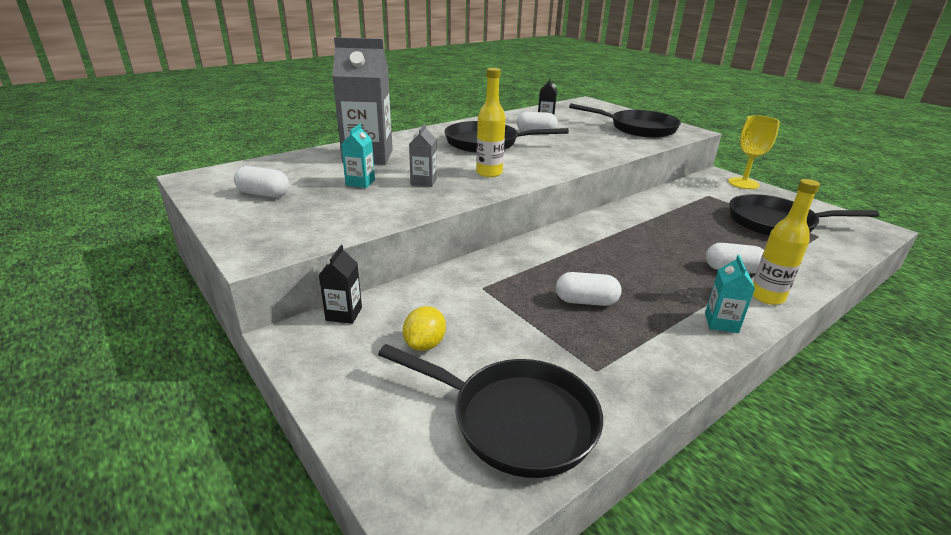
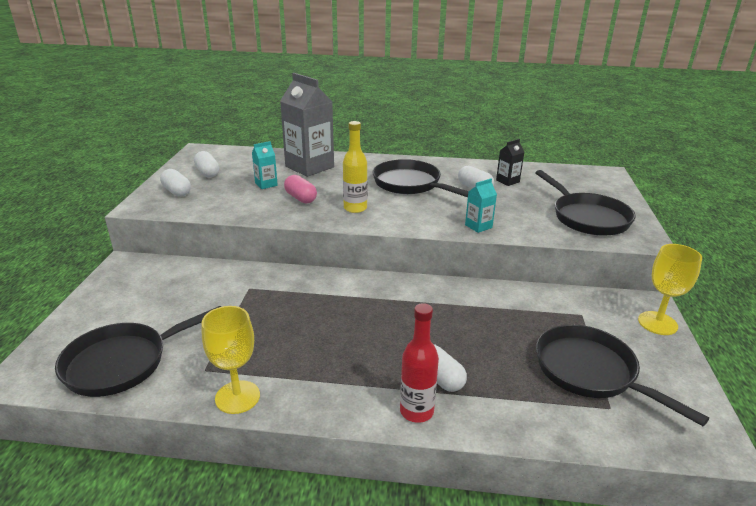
camera: 45 degrees right, 0 degrees up
(344, 314) = (163, 264): black carton -> none
(423, 182) = (300, 198): grey carton -> pink capsule
(425, 344) = (163, 301): yellow lemon -> none
(515, 420) = (122, 362): black pan -> black pan turned 75 degrees clockwise
(586, 301) = (285, 331): white capsule -> white capsule (177, 192)
(665, 369) = (237, 397): none -> yellow goblet
(721, 323) = (337, 401): turquoise carton -> turquoise carton (478, 226)
(767, 297) = (416, 411): yellow bottle -> red bottle

